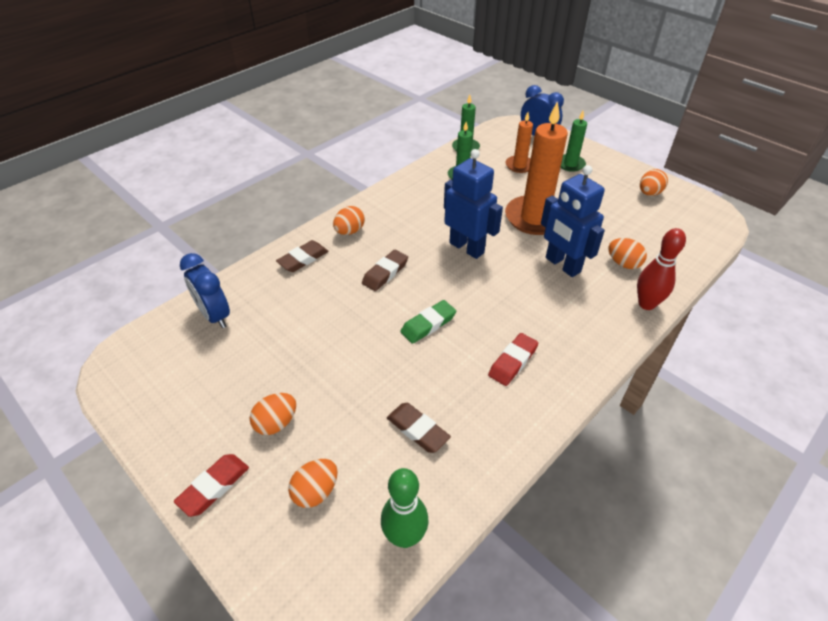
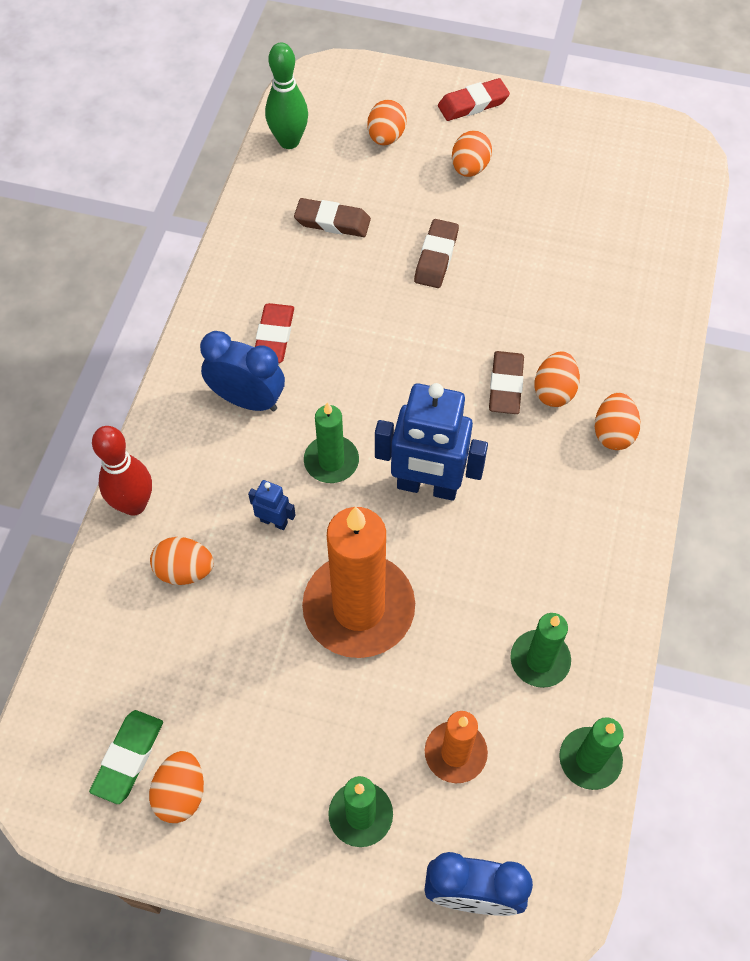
camera: 150 degrees right, 15 degrees up
(214, 487) = (473, 104): red eraser -> red eraser turned 60 degrees clockwise
(215, 315) = (646, 234): blue clock -> blue clock (247, 400)
(303, 259) = (628, 355): brown eraser -> brown eraser (436, 257)
(361, 260) = (554, 391): none -> orange egg
(428, 324) = (399, 338): green eraser -> green eraser (128, 758)
(514, 278) = (331, 461): none -> green candle
(562, 265) = (274, 521): blue robot -> blue robot, size x0.44

